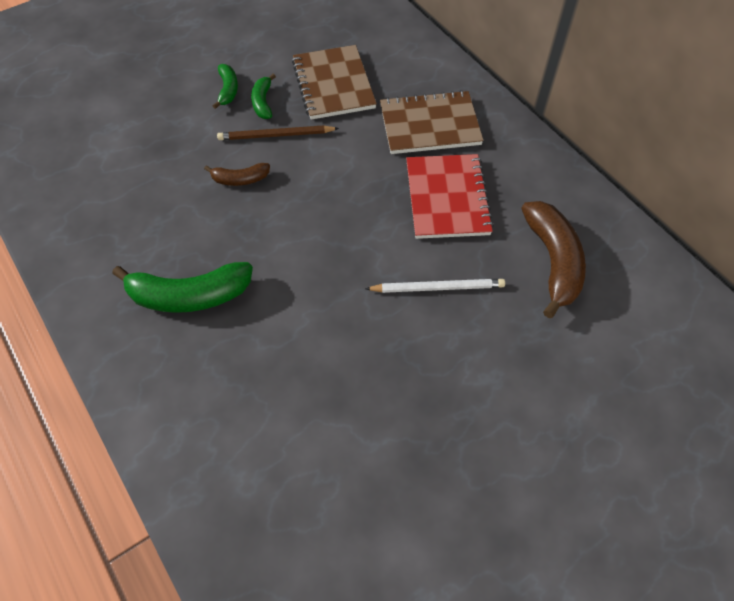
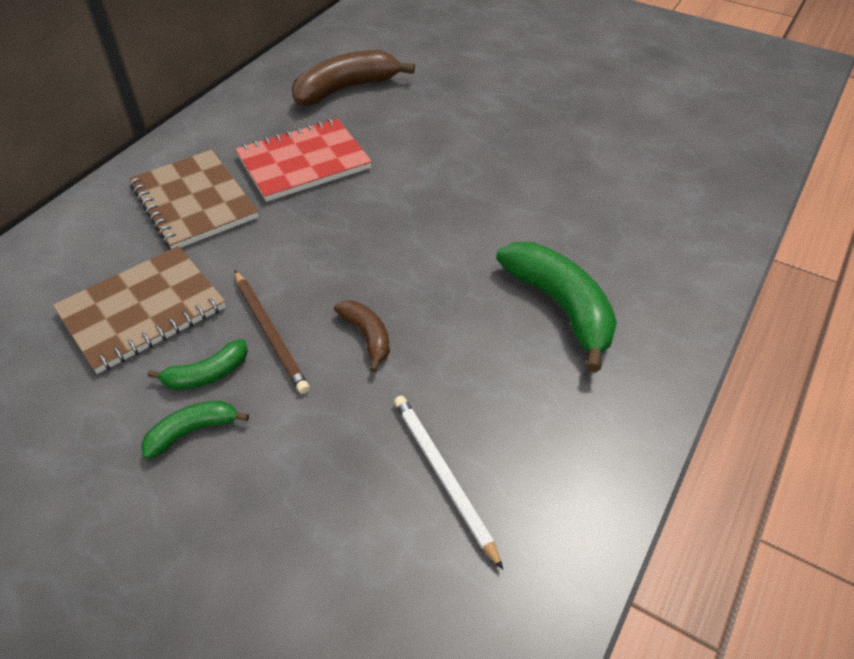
camera: 115 degrees left, 10 degrees down
(438, 287) = (419, 141): white pencil -> white pencil (443, 476)

